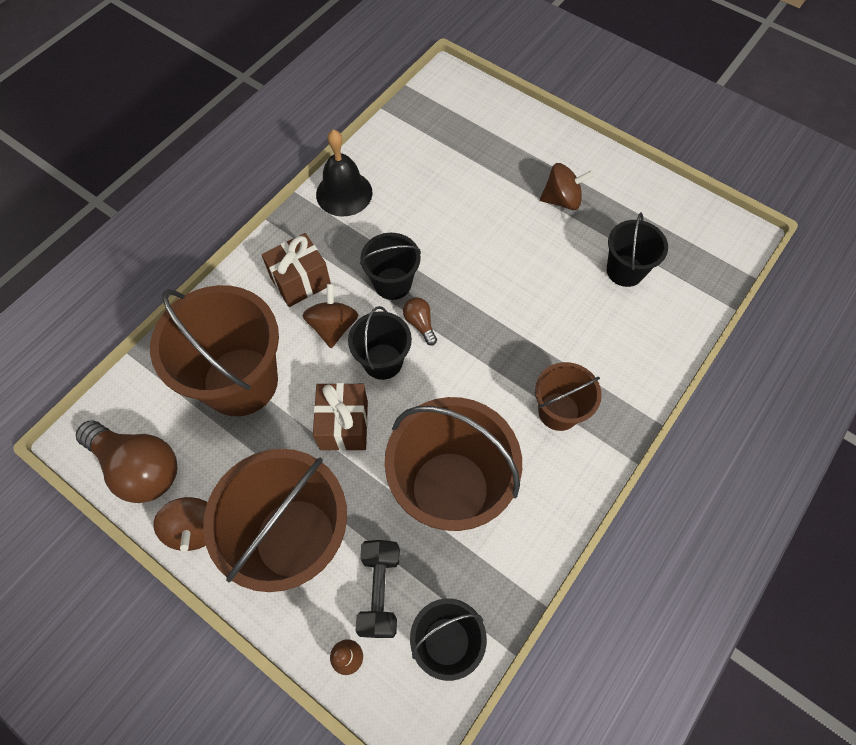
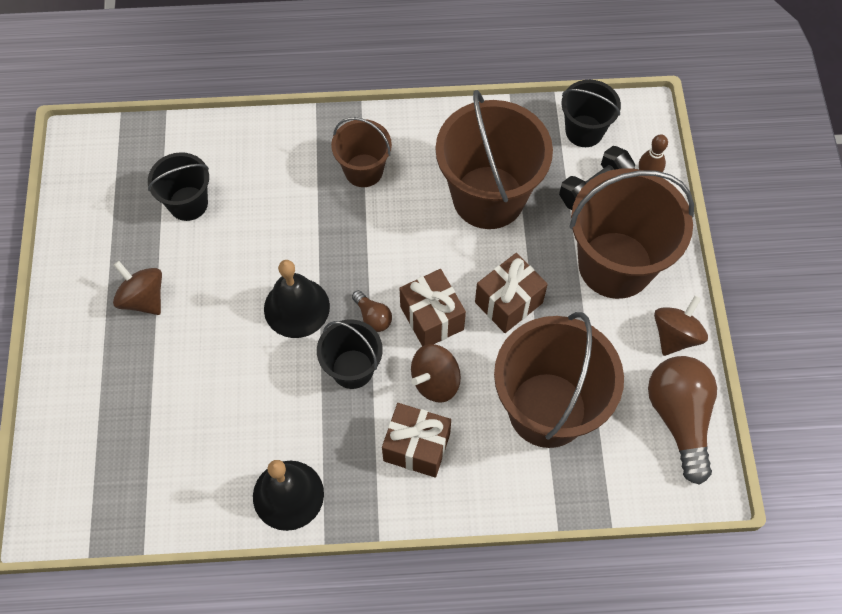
camera: 130 degrees left, 0 degrees up
(383, 361) = (432, 318): black bucket -> brown gift
(420, 323) = (373, 317): brown light bulb -> brown light bulb turned 60 degrees counterclockwise
(472, 282) = (296, 307): none -> black bell

